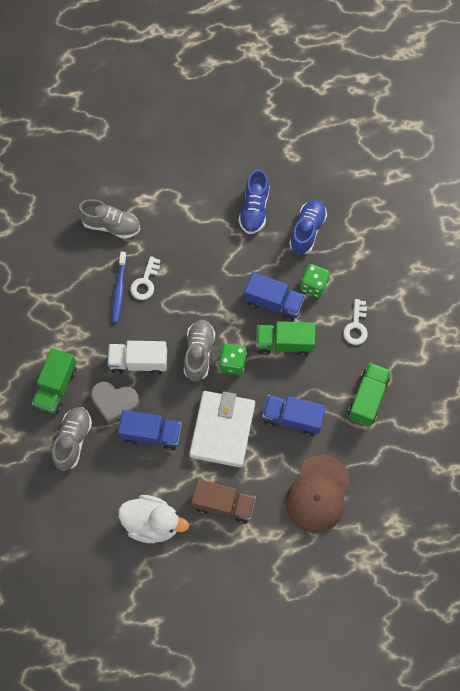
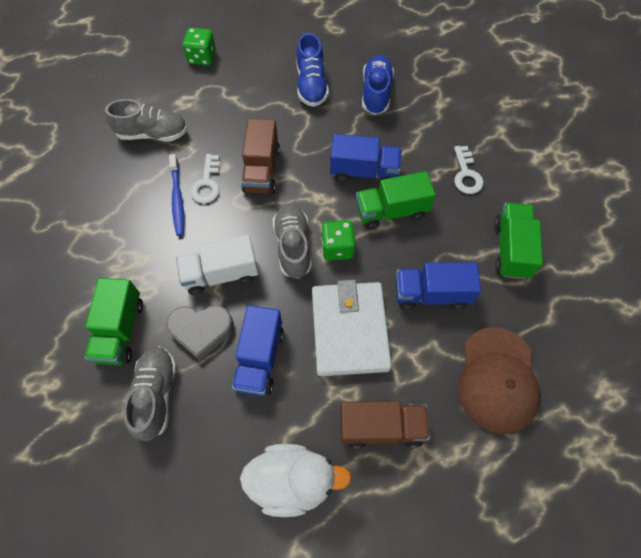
camera: 15 degrees left, 5 degrees down
(151, 434) = (260, 359): blue truck -> blue truck turned 105 degrees clockwise
(191, 281) = (261, 170): none -> brown truck
(314, 285) = (403, 144): green dice -> green dice (202, 57)

